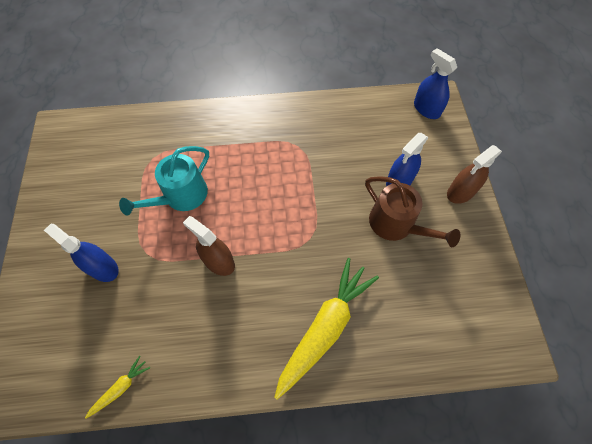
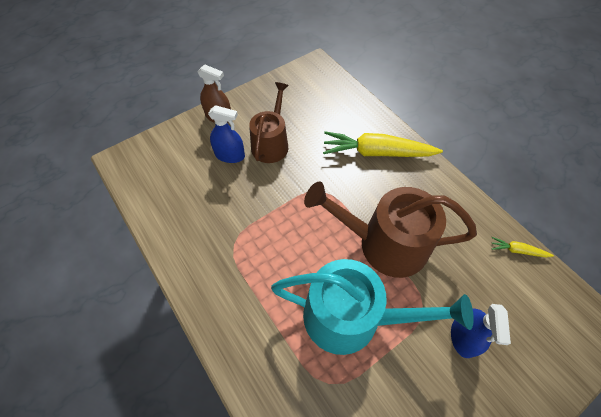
camera: 120 degrees left, 5 degrees down
(181, 196) = (351, 317): turquoise watering can -> turquoise watering can, size x1.55
(218, 261) = (385, 244): brown spray bottle -> brown watering can
(426, 109) = (139, 163): blue spray bottle -> none

